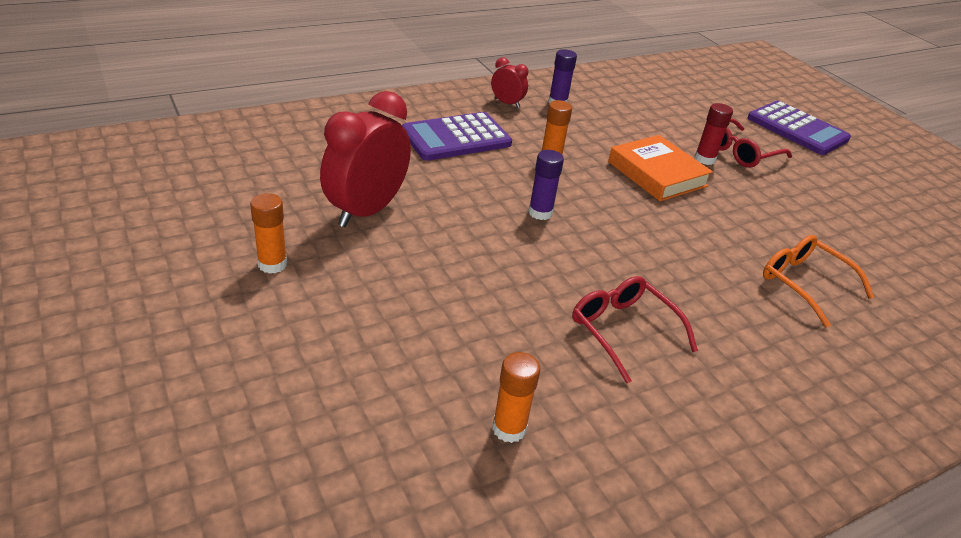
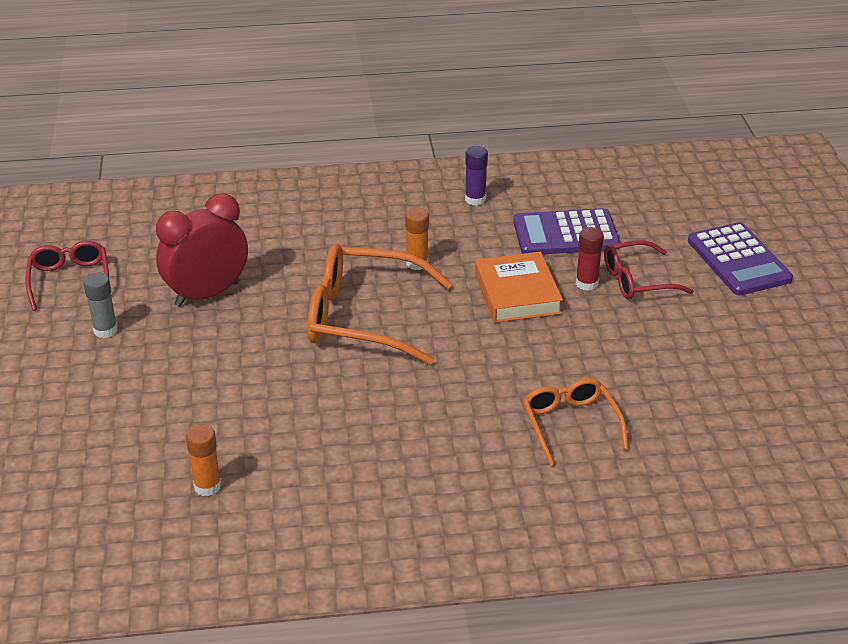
camera: 25 degrees right, 0 degrees up
(272, 264) = (105, 330): orange glue stick -> grey glue stick
(456, 138) = (337, 230): purple calculator -> purple calculator (565, 234)
(507, 103) = (418, 195): red clock -> none
(540, 213) = (364, 317): purple glue stick -> orange glasses
(623, 331) = (356, 433): red glasses -> red glasses (70, 280)

